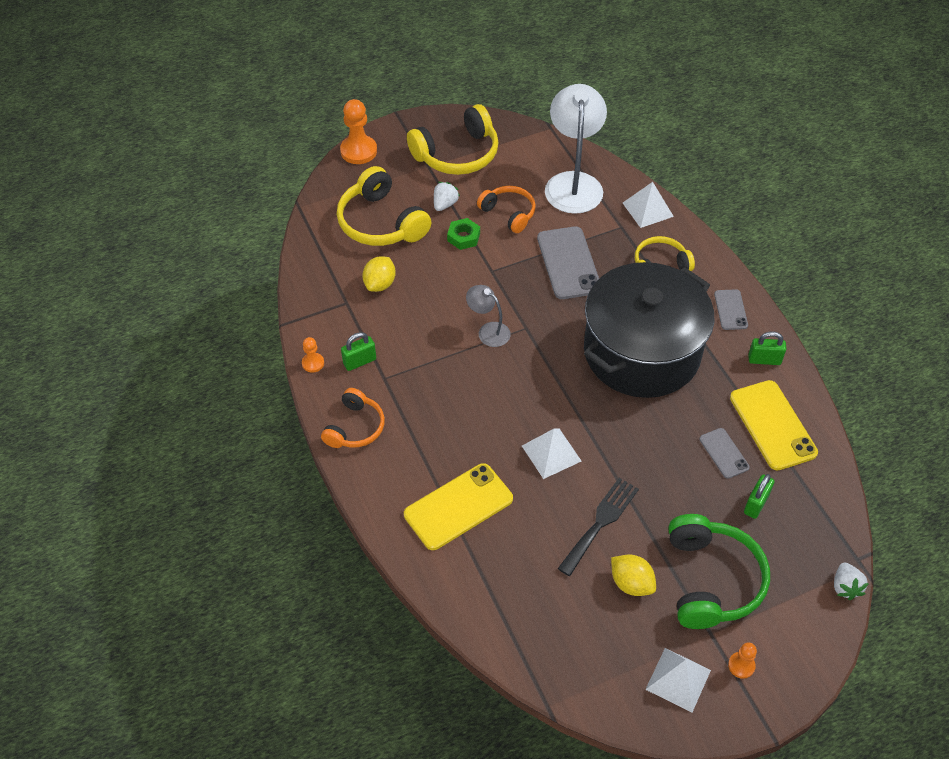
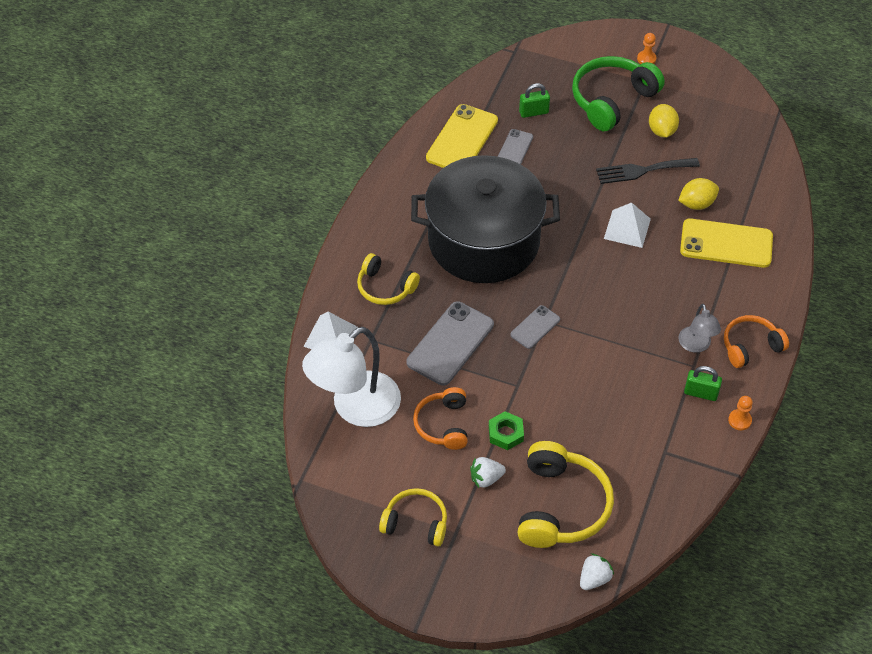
camera: 135 degrees left, 0 degrees up
(358, 151) = (501, 607): orange pawn -> none
(380, 284) = (620, 446): yellow lemon -> yellow lemon (696, 204)
(457, 154) = (416, 523): yellow headphones -> yellow headphones, size x0.61
(488, 331) = (575, 340): grey lamp -> grey lamp (696, 345)
(678, 679) = (689, 77): white pyramid -> none
(730, 310) = (383, 220): grey phone -> grey phone (535, 327)
(764, 360) = (409, 175): green padlock -> none
(845, 587) = (540, 47): white strawberry -> white strawberry (594, 579)

